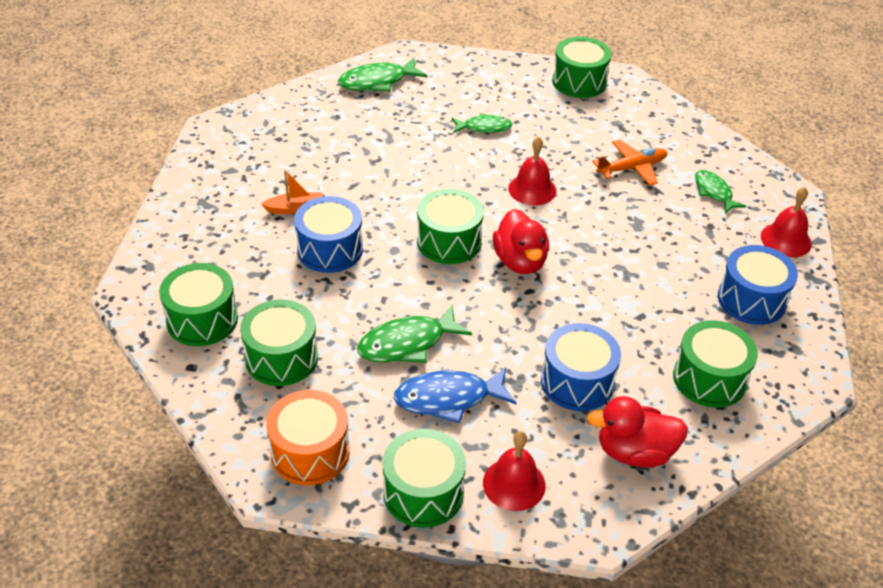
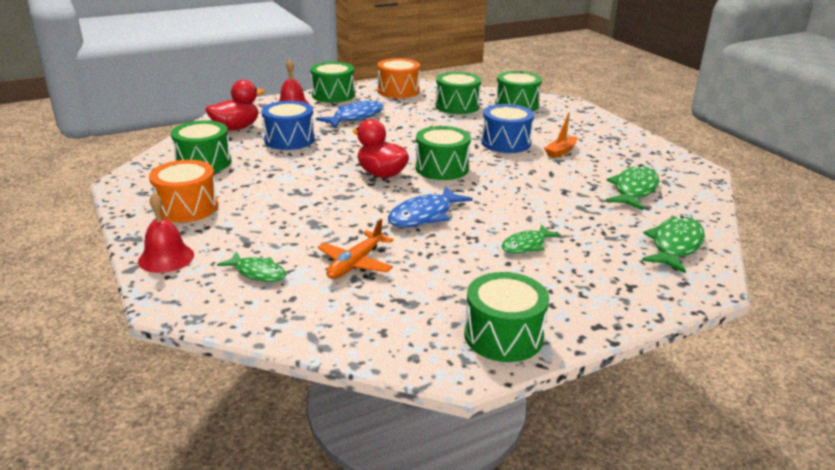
camera: 145 degrees right, 15 degrees down
(407, 343) = (402, 126): green fish -> green fish (634, 190)
(532, 189) = (424, 215): red bell -> blue fish
(751, 300) = (187, 207): blue drum -> orange drum

